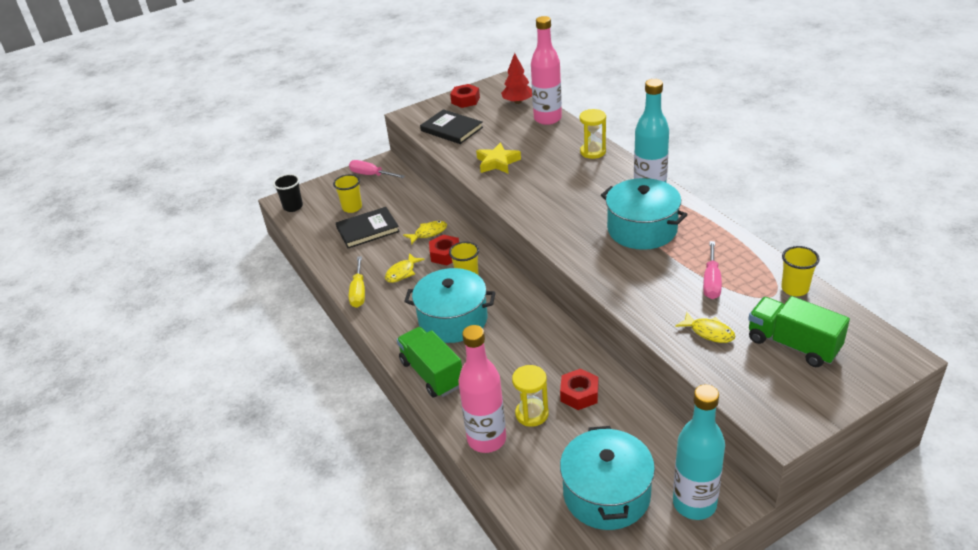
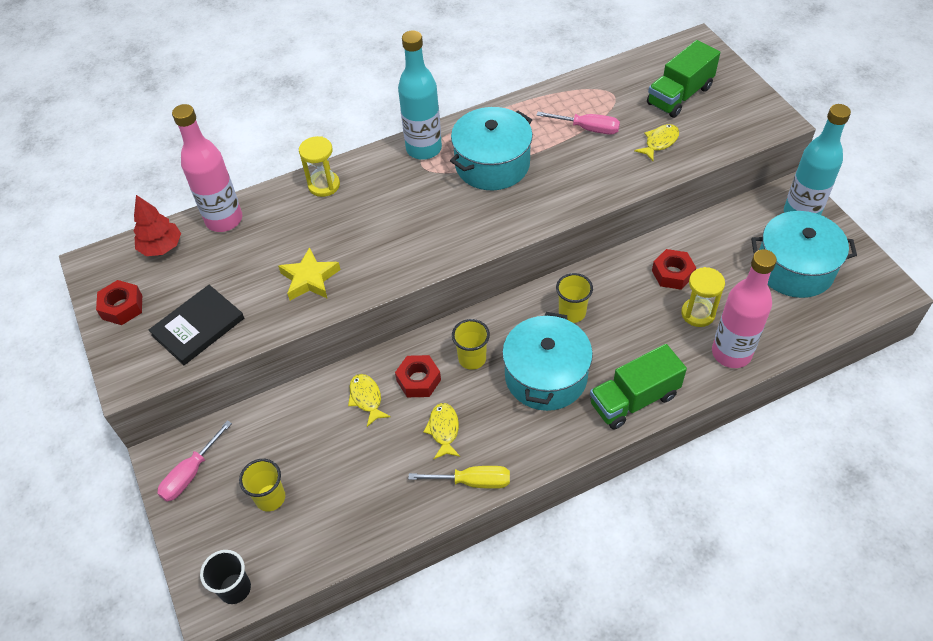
camera: 85 degrees left, 15 degrees up
(368, 230) = (334, 474): black book -> none
(402, 272) = (444, 430): yellow fish -> yellow fish turned 135 degrees counterclockwise
(794, 289) = (606, 80): yellow cup -> yellow cup (572, 313)

